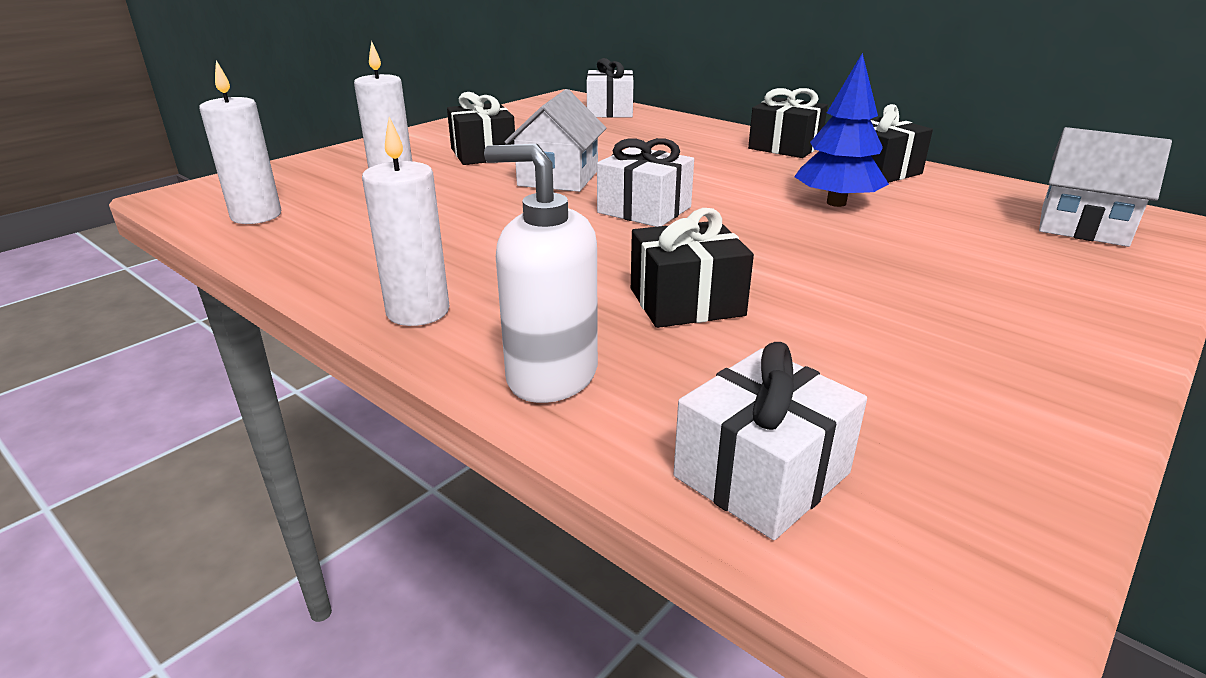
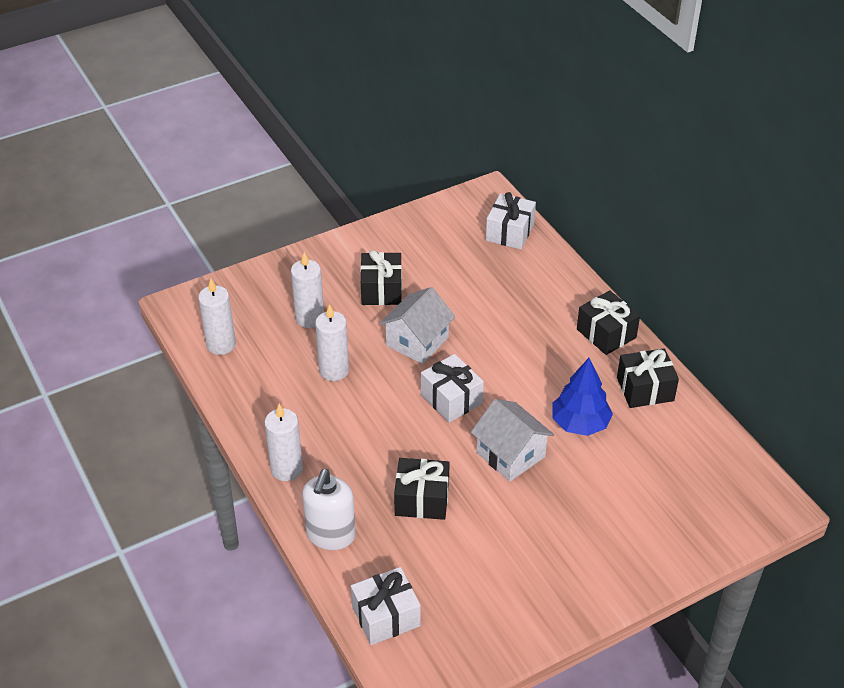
camera: 20 degrees right, 15 degrees up
(452, 212) = (334, 370): none -> white candle
(551, 376) = (330, 535): white soap dispenser -> white soap dispenser turned 120 degrees counterclockwise
(1083, 226) = (716, 494): white house -> white house (510, 454)

